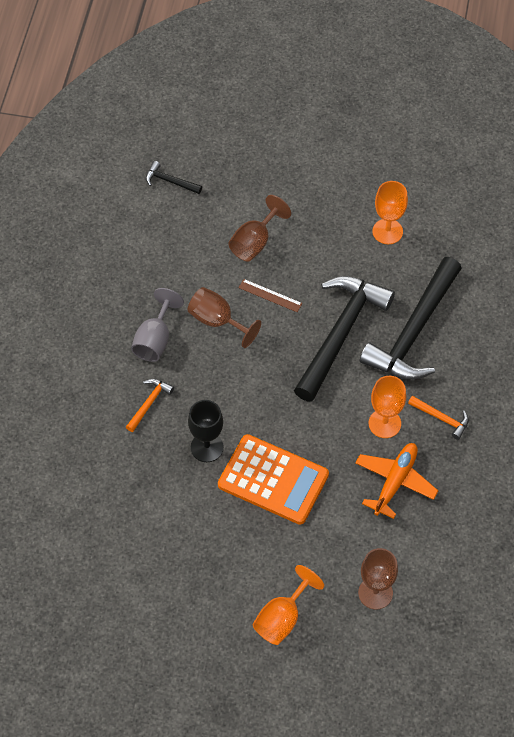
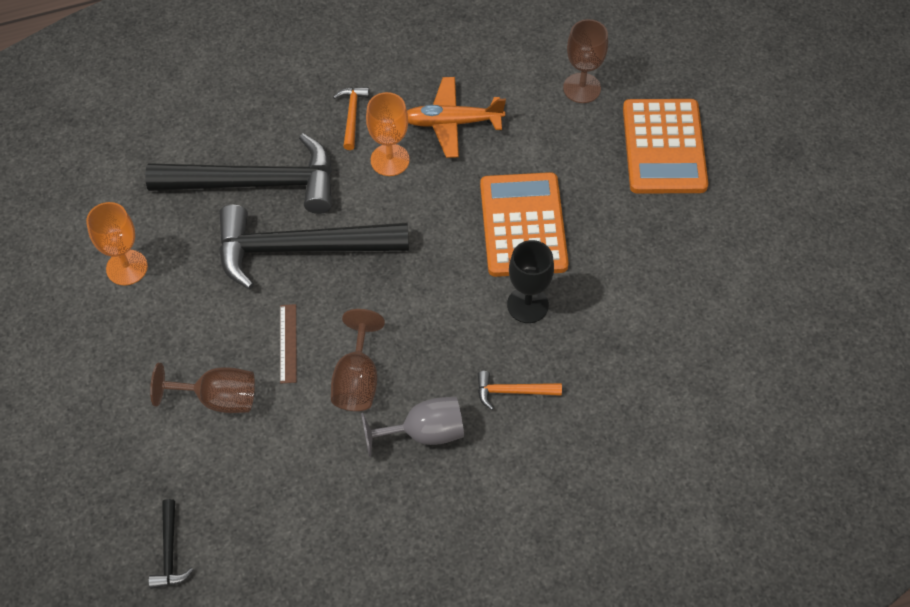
camera: 120 degrees left, 0 degrees up
(282, 618) = (664, 147): orange goblet -> orange calculator

